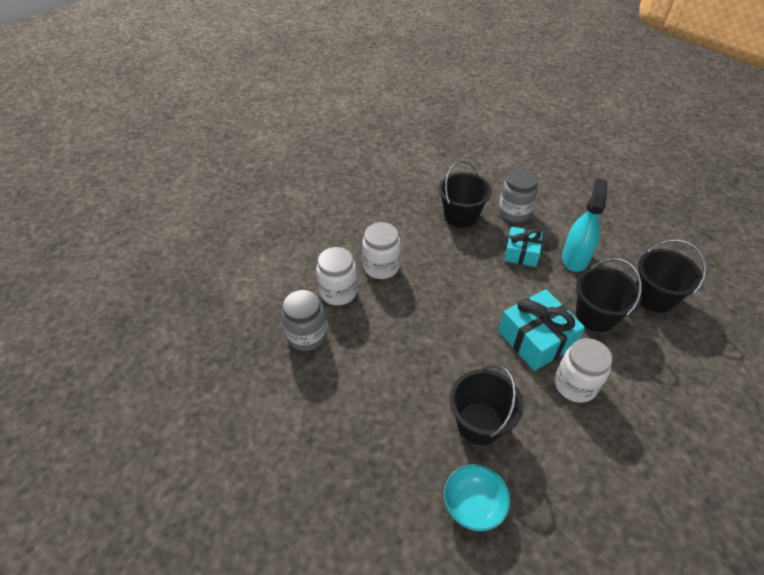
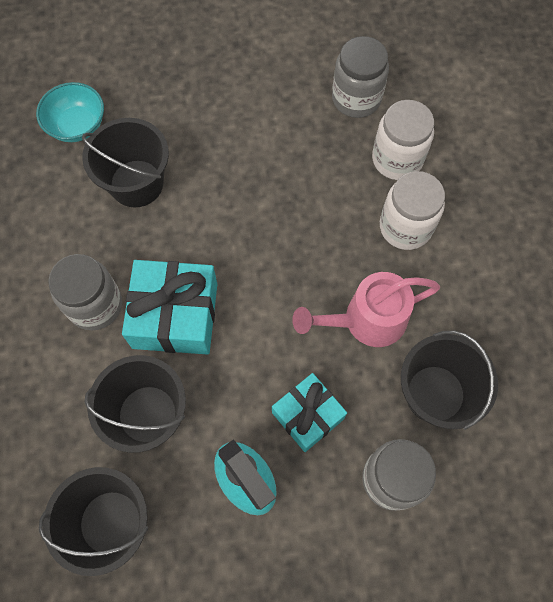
camera: 125 degrees right, 20 degrees up
(451, 256) = (365, 320): none -> pink watering can
(575, 385) = (95, 305): white jar -> grey jar

